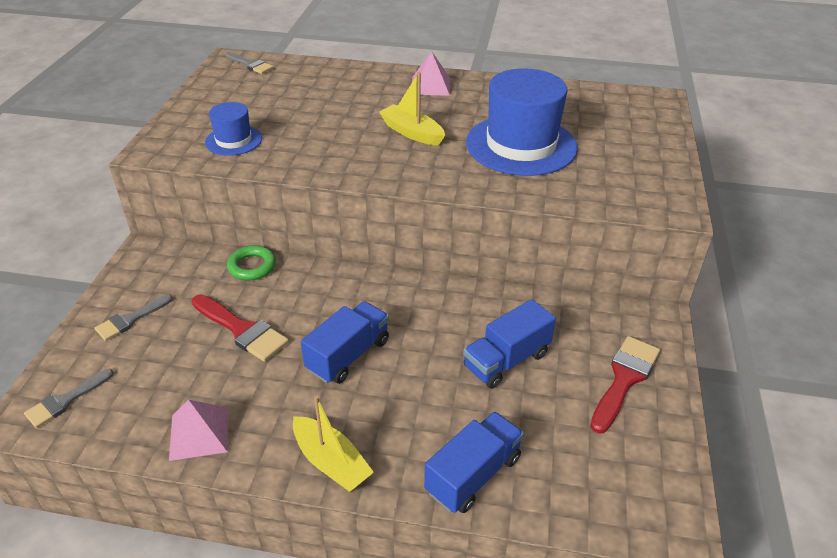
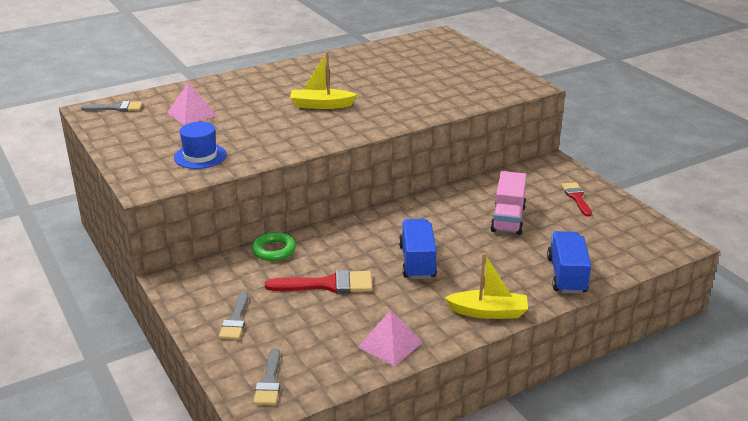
camera: 40 degrees left, 10 degrees down
(430, 86) = (285, 75): pink pyramid -> pink pyramid (192, 114)
(506, 360) = (508, 219): blue truck -> pink truck
(521, 145) = (401, 87): blue hat -> none
(624, 379) = (576, 197): red brush -> red brush, size x0.65

